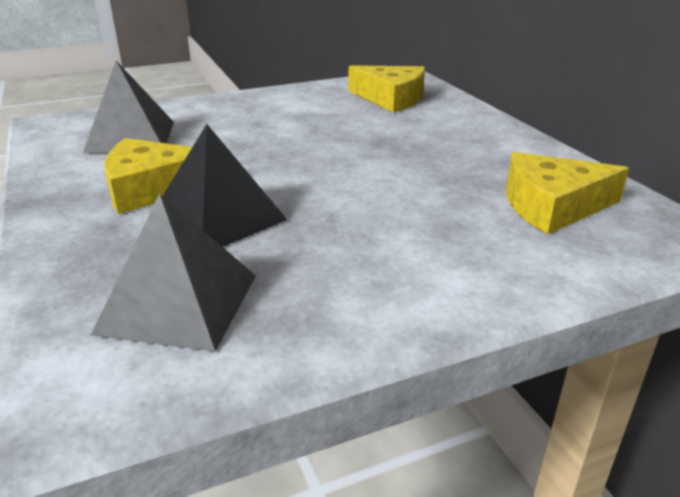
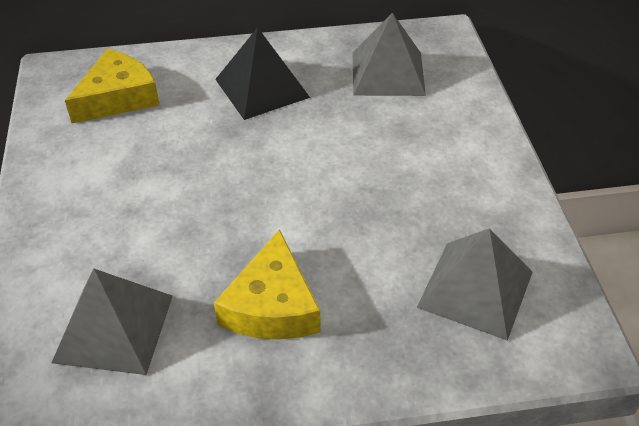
camera: 75 degrees left, 15 degrees up
(218, 218) = (350, 259): black pyramid -> black pyramid (262, 88)
(552, 206) = (388, 73): yellow cheese -> grey pyramid

